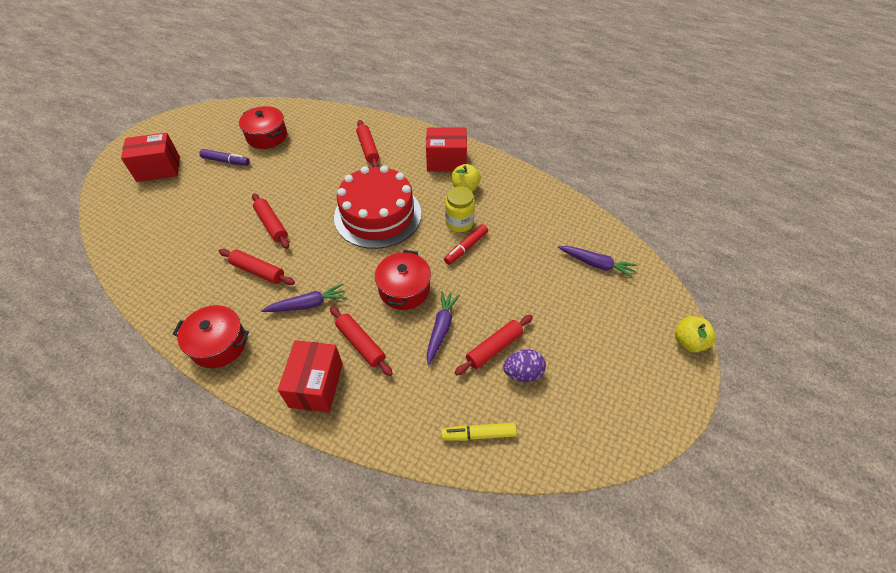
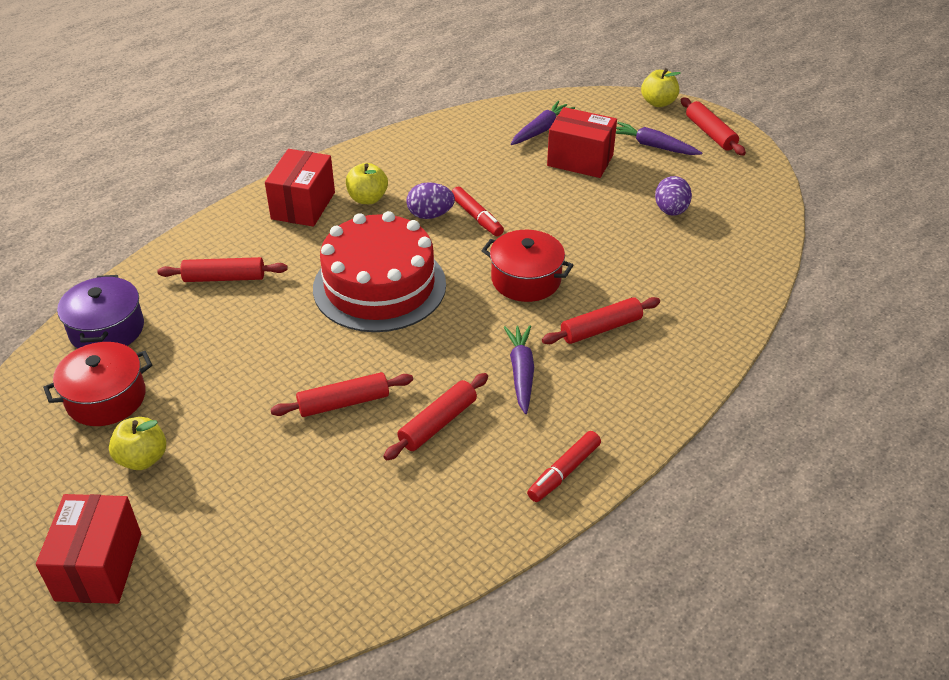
camera: 75 degrees left, 10 degrees down
(219, 344) = (564, 472): red pot -> red marker
(226, 161) = (143, 458): purple marker -> yellow apple
(316, 385) = (653, 375): red box -> red box (580, 160)
(317, 120) = (107, 329): none -> purple pot
(441, 328) = (596, 258): purple carrot -> purple carrot (653, 146)
(459, 222) = (430, 215): yellow jar -> purple egg
(478, 434) = (738, 255): yellow marker -> none
(494, 348) = (634, 224): red rolling pin -> red rolling pin (710, 133)

